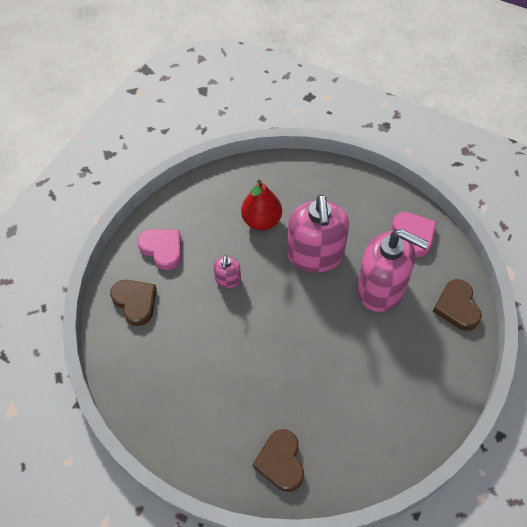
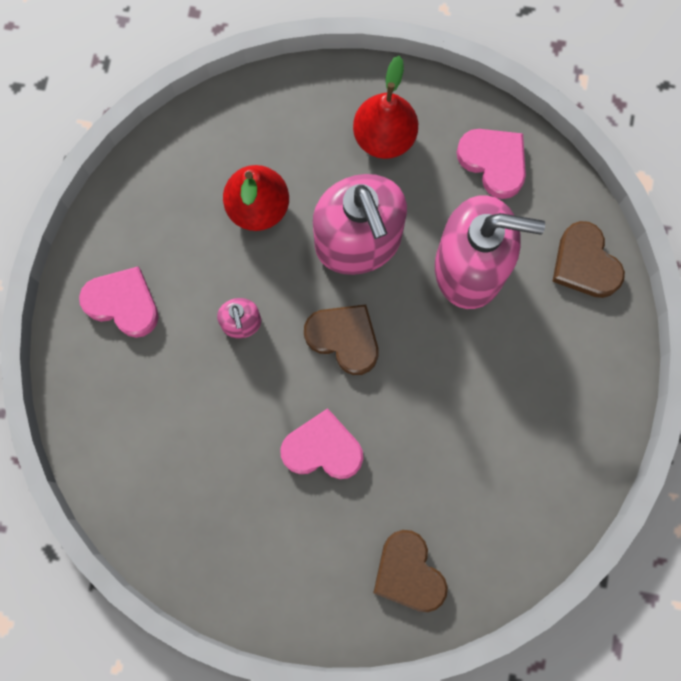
camera: 20 degrees left, 20 degrees up
(135, 302) = (116, 404): brown heart -> brown heart (344, 338)
(251, 366) = (322, 448): none -> pink heart
(350, 204) = (384, 137): none -> red pear

